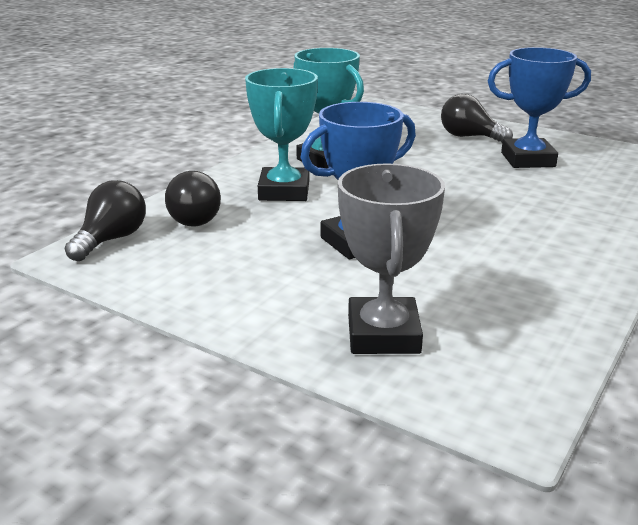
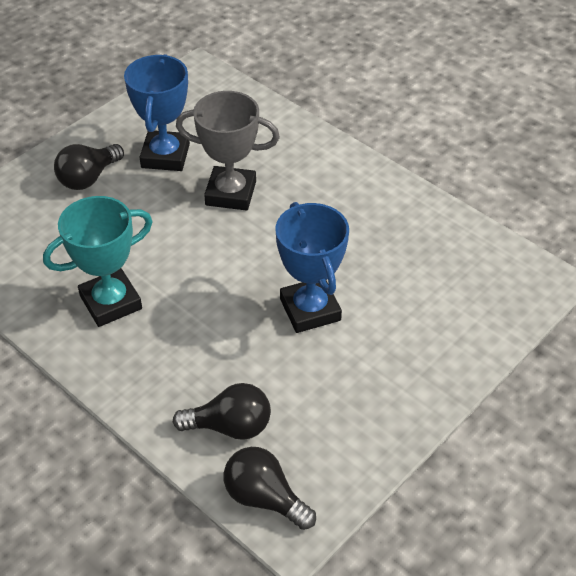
camera: 80 degrees left, 20 degrees up
(284, 191) = (184, 348): turquoise trophy -> none
(383, 334) = (454, 320): grey trophy -> grey trophy (231, 193)

